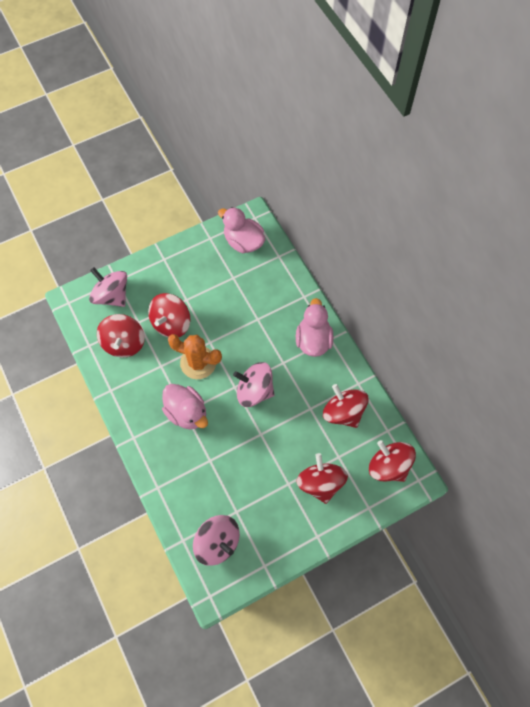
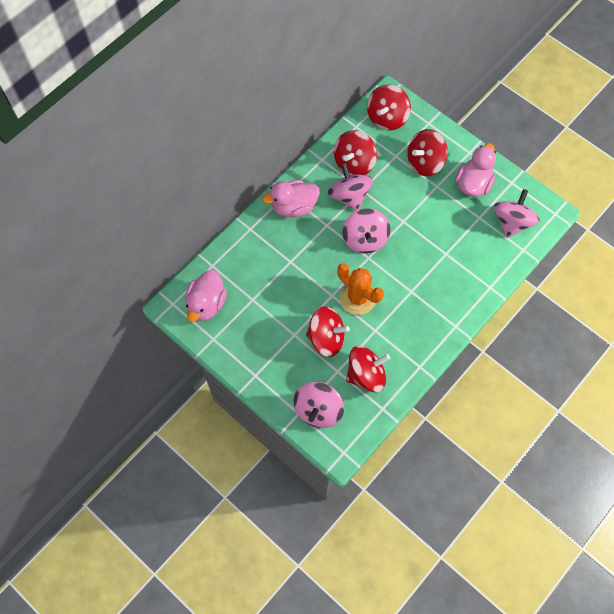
camera: 110 degrees left, 0 degrees up
(187, 413) = (411, 289): pink duck -> pink duck (473, 184)
(198, 363) = (358, 298): orange cactus -> orange cactus turned 45 degrees counterclockwise
(307, 394) = (349, 196): none -> pink spinning top

